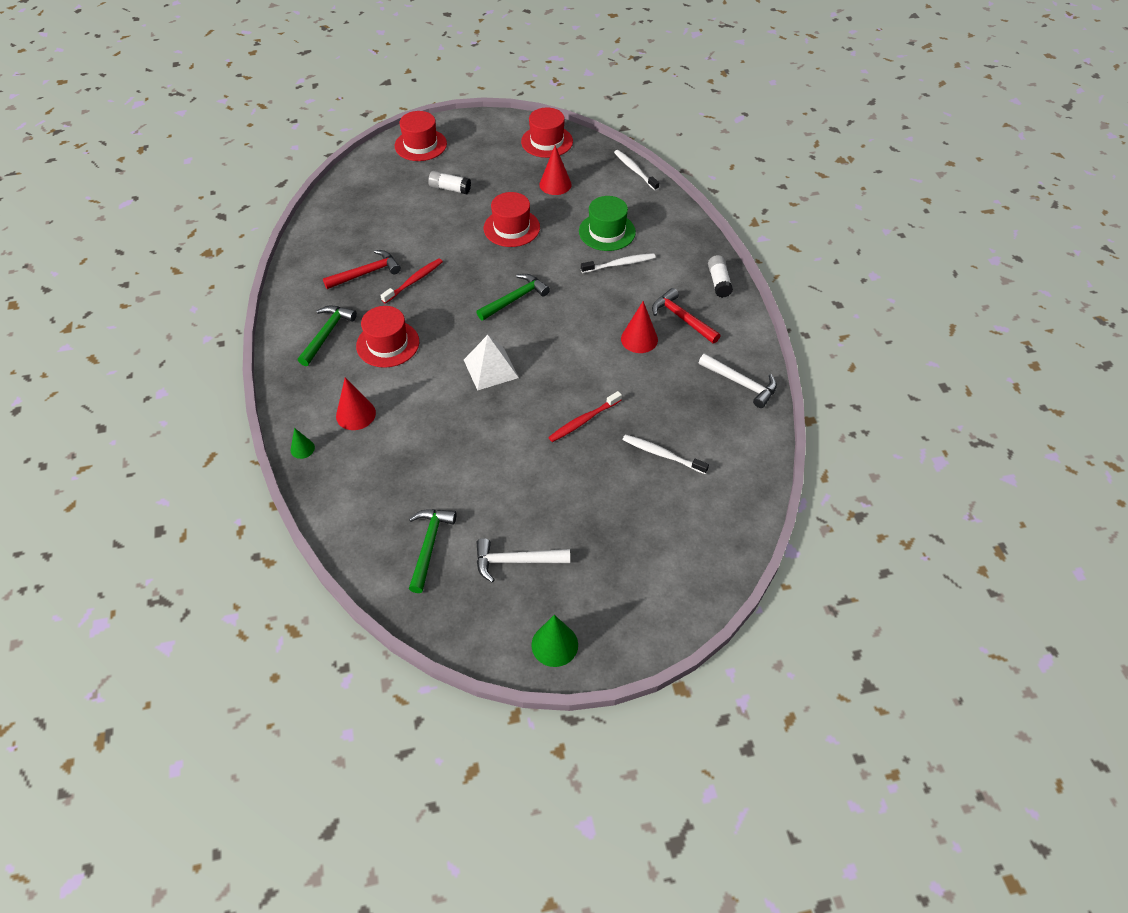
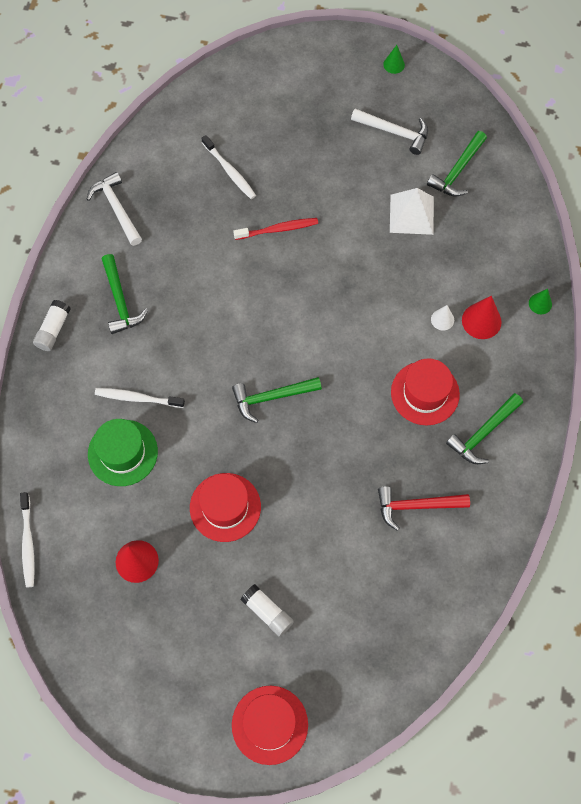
camera: 155 degrees left, 15 degrees up
(393, 402) = (442, 319): none -> white cone
(414, 281) = (367, 470): red toothbrush -> none
(490, 368) = (335, 320): white pyramid -> white pyramid (411, 214)
(547, 141) = (103, 652): red hat -> none
(554, 644) = (394, 64): green cone -> green cone, size x0.59
(639, 339) = (177, 294): red cone -> none
(682, 318) = (120, 301): red hammer -> green hammer

